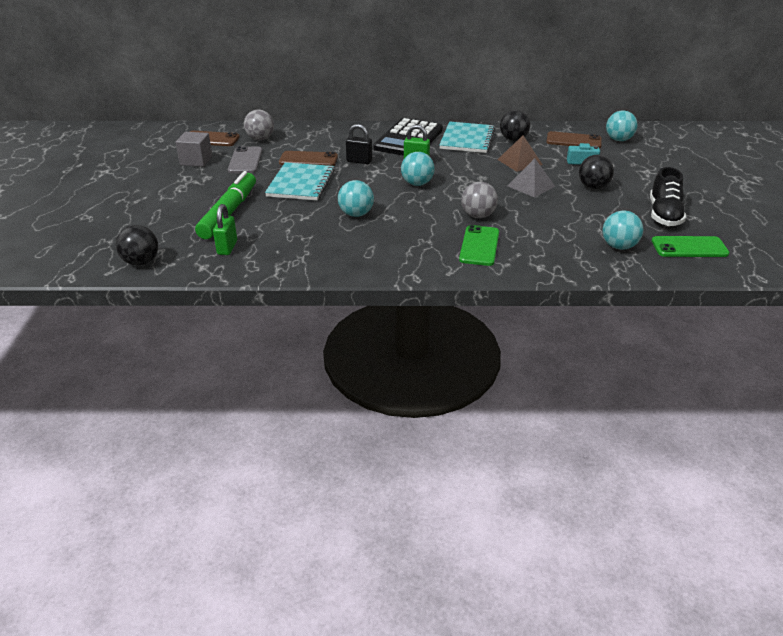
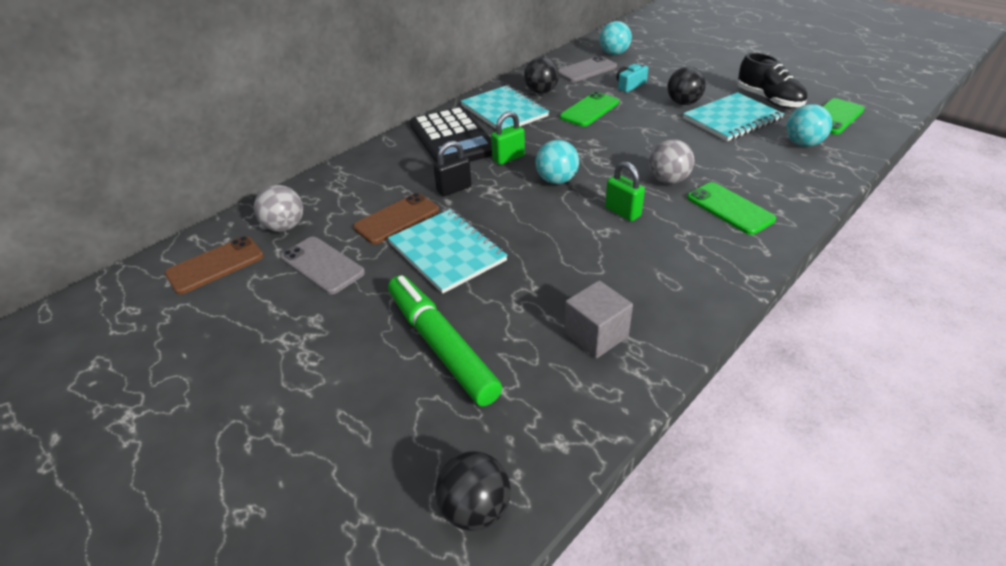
camera: 45 degrees left, 5 degrees up
(196, 161) = (253, 306): grey cube -> grey cube (596, 335)
(227, 248) = (534, 393): green padlock -> green padlock (622, 212)
(356, 214) = (573, 249): turquoise ball -> none
(520, 162) = (589, 110): brown pyramid -> green phone
(531, 186) = (643, 127): grey pyramid -> none
(573, 141) = (586, 70): brown phone -> grey phone
(604, 211) = (732, 119): none -> turquoise notebook

